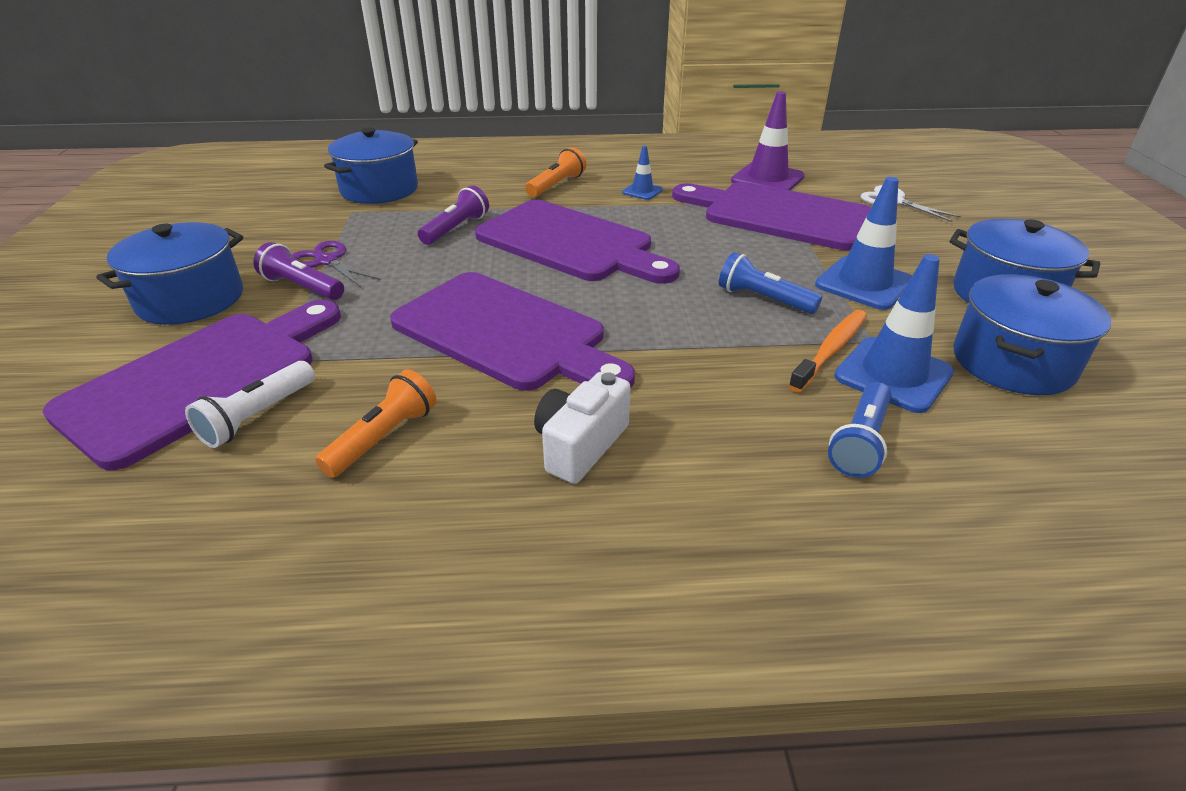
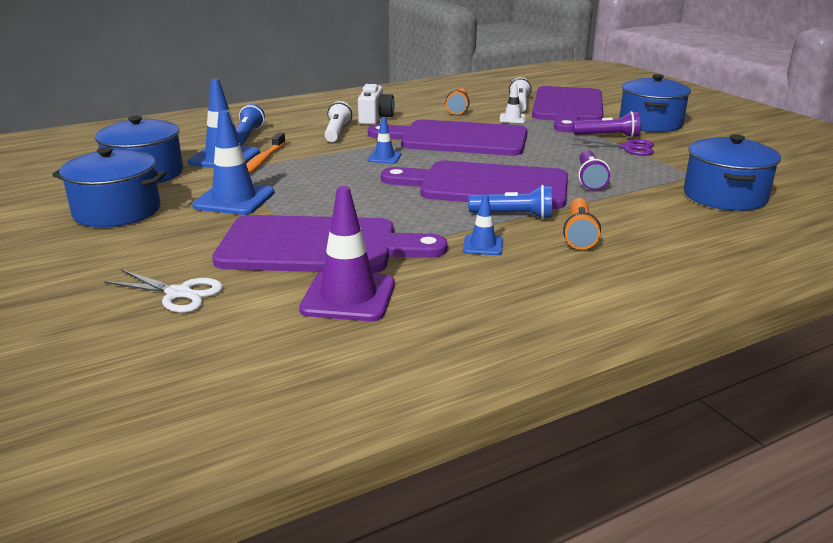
camera: 155 degrees right, 10 degrees down
(347, 369) = (512, 118): none -> white traffic cone
(646, 316) = (384, 157): none -> blue traffic cone
(683, 406) = (337, 132): none -> white flashlight
(763, 299) = (311, 177): blue flashlight -> blue flashlight (514, 215)

